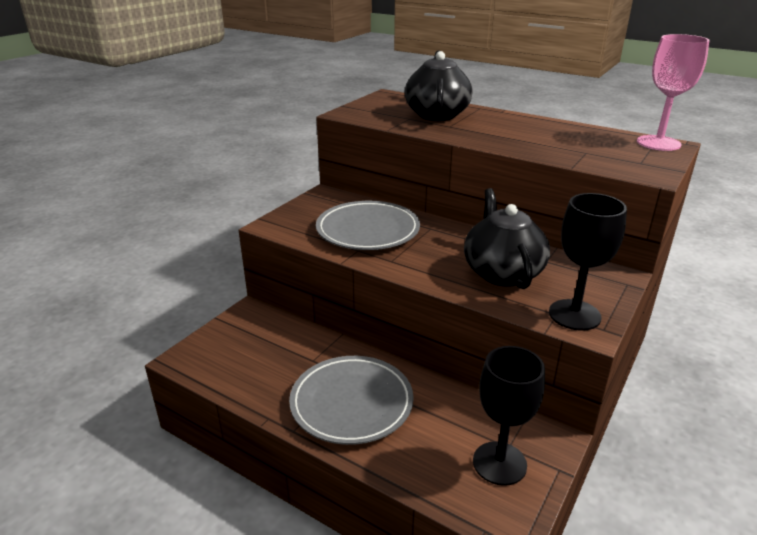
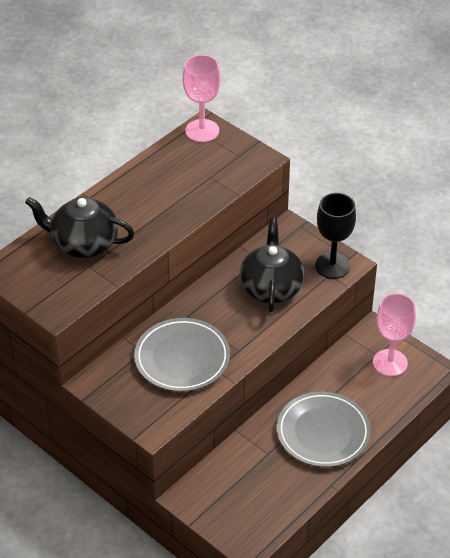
camera: 80 degrees left, 15 degrees up
(499, 463) = (390, 363): black goblet -> pink goblet
(502, 272) = (271, 288): black teapot -> black teapot turned 90 degrees clockwise

